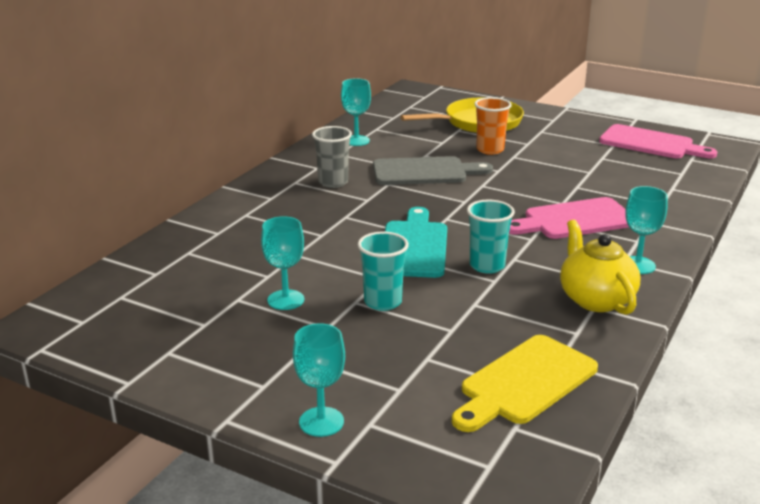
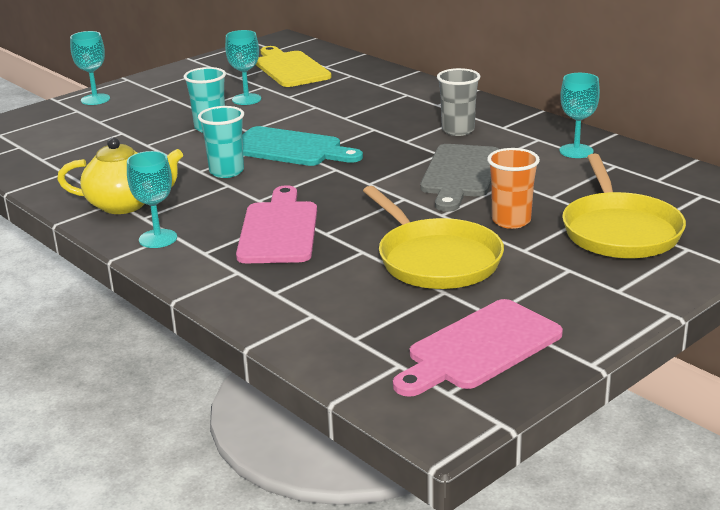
camera: 110 degrees right, 0 degrees up
(524, 382) = (56, 157): yellow cutting board -> yellow cutting board (290, 68)
(565, 164) = (435, 259): none -> yellow pan

